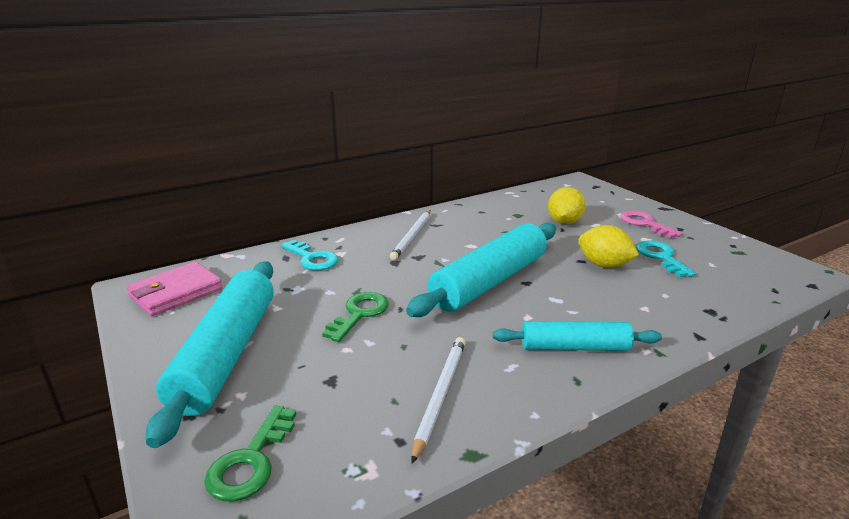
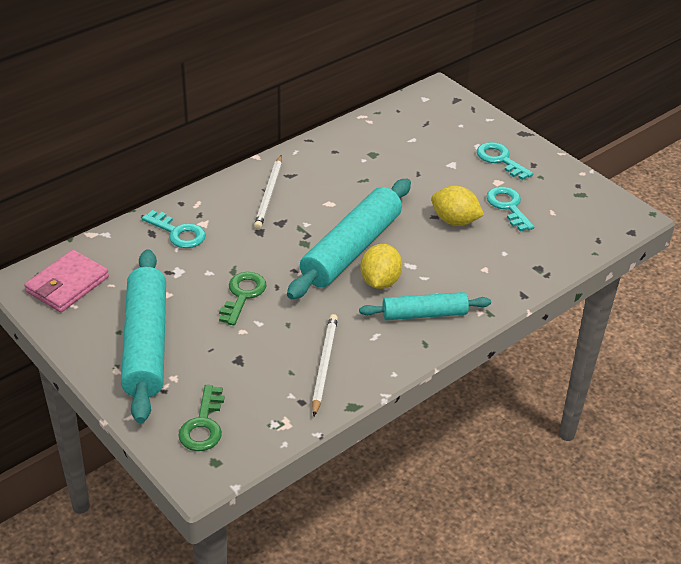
camera: 10 degrees left, 15 degrees up
(564, 222) = (420, 162): yellow lemon -> yellow lemon (380, 281)
(645, 224) = (500, 159): pink key -> turquoise key

